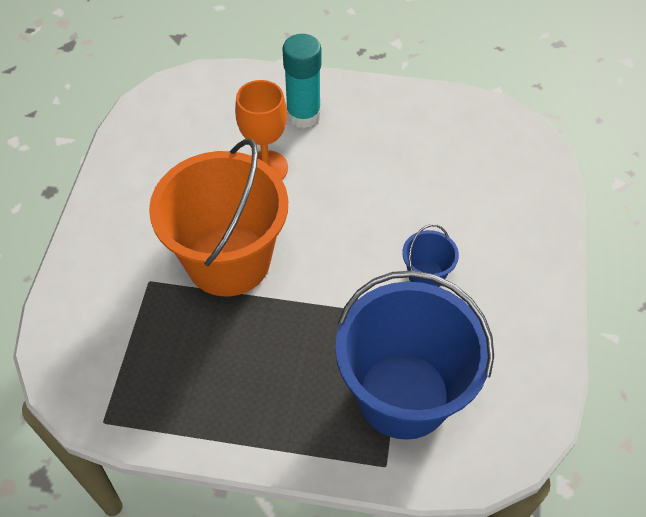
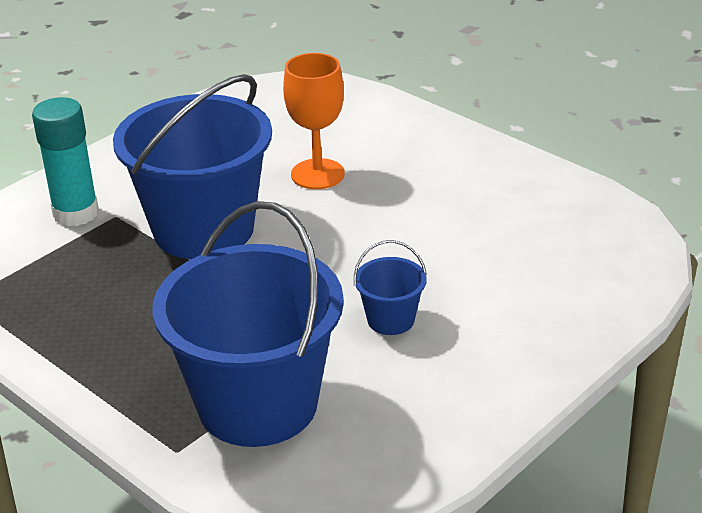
camera: 35 degrees right, 20 degrees down
(228, 260) = (203, 229): orange bucket -> blue bucket
(303, 115) = (402, 147): turquoise glue stick -> turquoise glue stick (76, 213)

